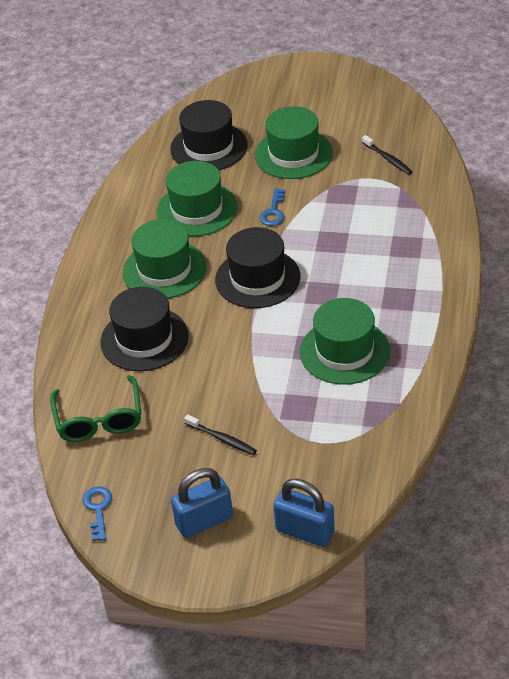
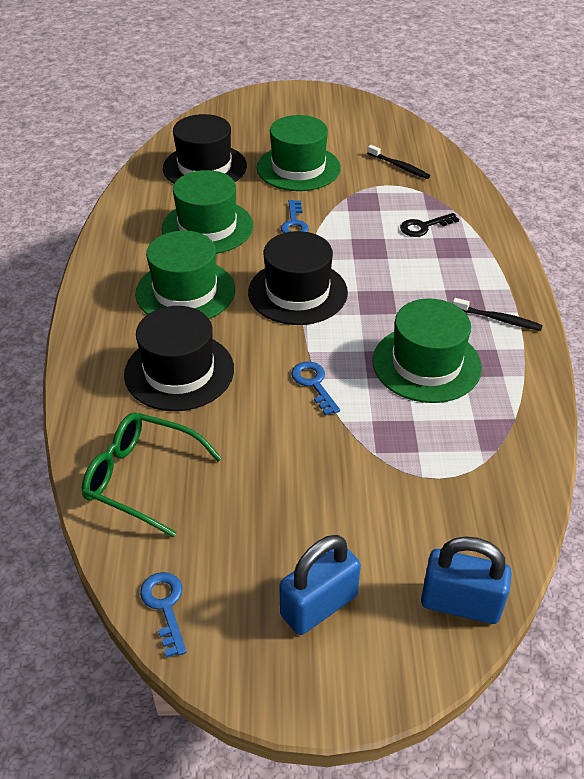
camera: 15 degrees left, 0 degrees up
(99, 419) = (141, 478): green glasses -> green glasses turned 135 degrees clockwise
(222, 439) = (310, 487): black toothbrush -> black toothbrush (498, 319)
(248, 359) = (313, 384): none -> blue key
(388, 224) = (424, 227): none -> black key

